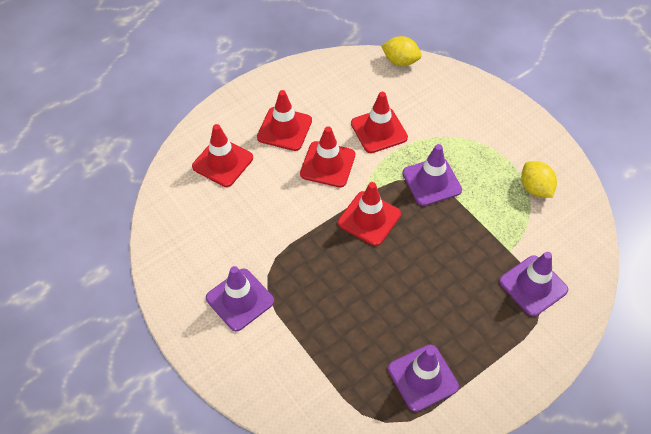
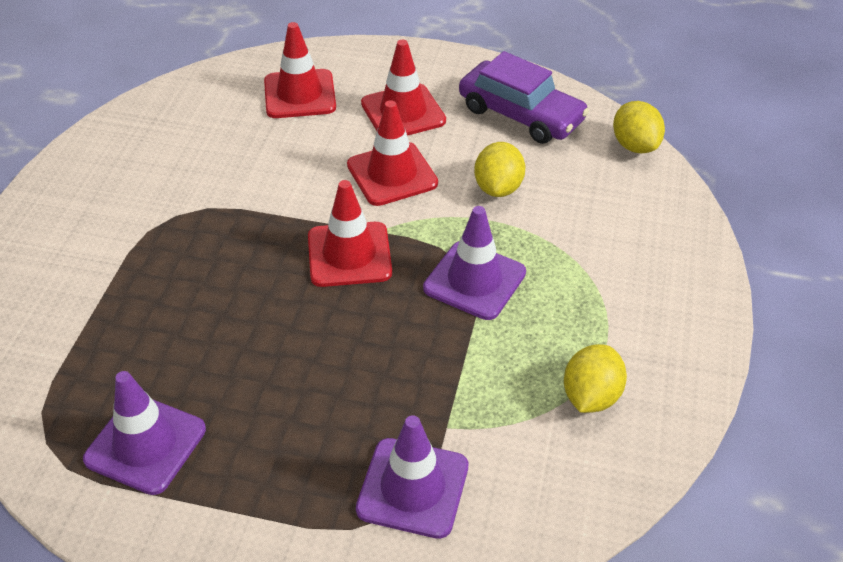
camera: 50 degrees right, 10 degrees down
(240, 299) = (120, 212): purple traffic cone -> none
(335, 85) = (521, 114): none -> purple car
(379, 130) = (498, 188): red traffic cone -> yellow lemon

